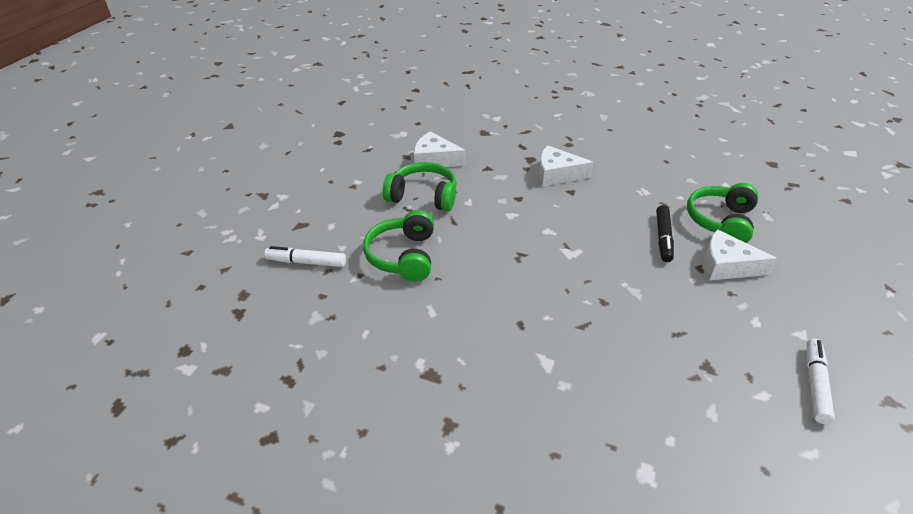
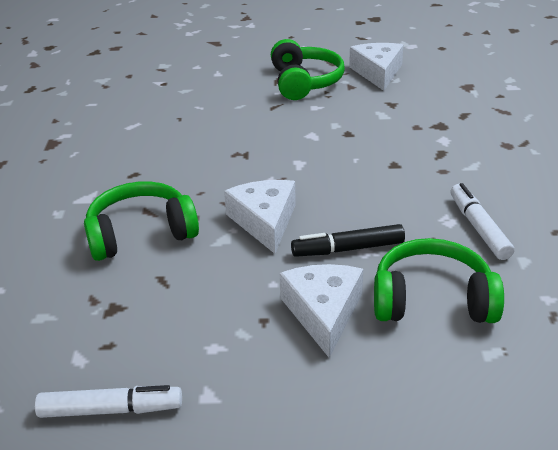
camera: 70 degrees right, 5 degrees down
(306, 262) = (167, 58): white marker -> white marker (478, 228)
(403, 256) = (201, 95): green headphones -> green headphones (141, 233)
(557, 174) = (424, 149): white cheese -> white cheese (264, 221)

